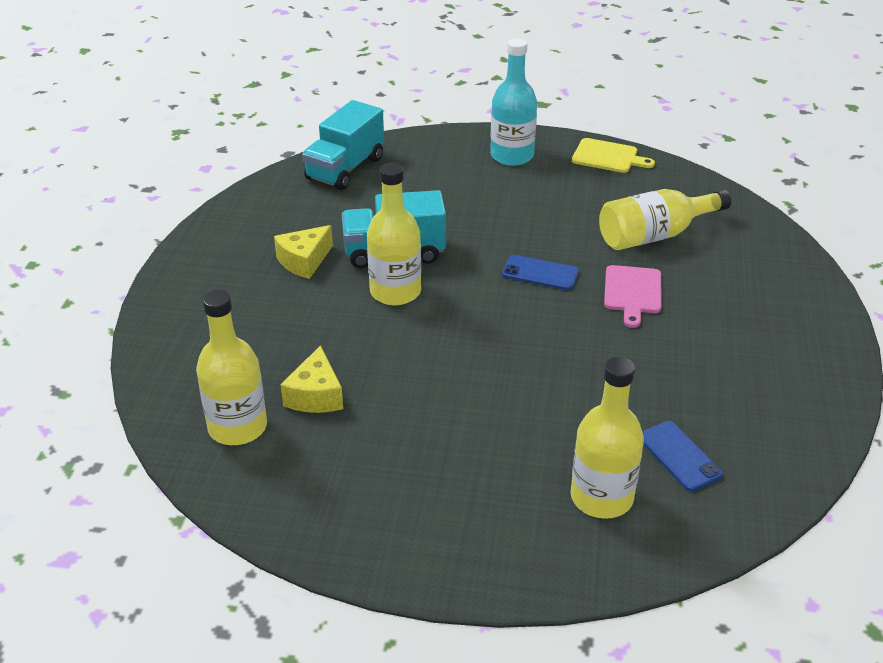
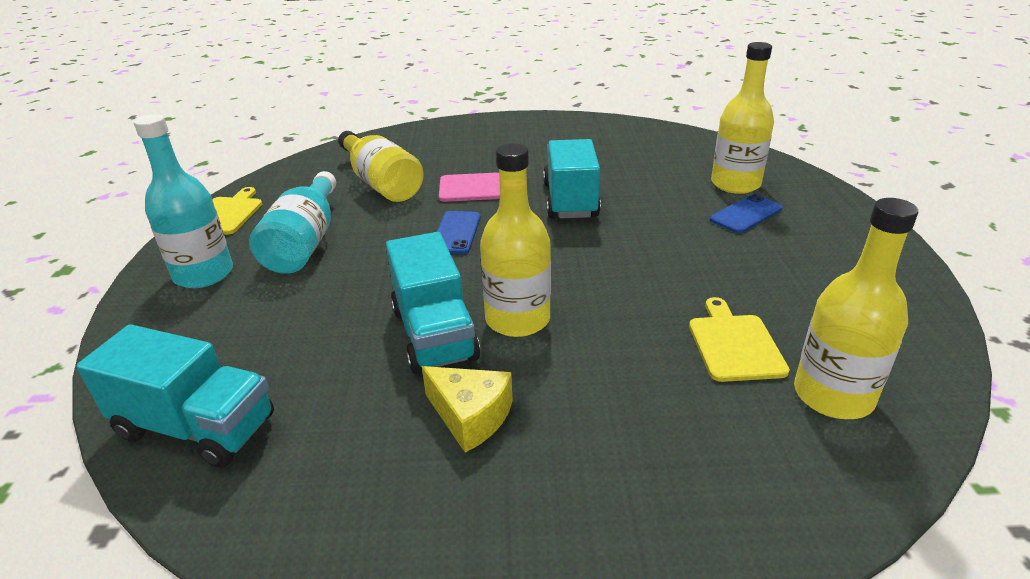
camera: 100 degrees left, 5 degrees down
(315, 395) = (734, 344): yellow cheese -> yellow cutting board
(546, 196) = (305, 242): none -> turquoise bottle
(588, 352) = (570, 200): none -> turquoise truck
(679, 456) = (669, 161): blue phone -> blue phone (746, 214)

